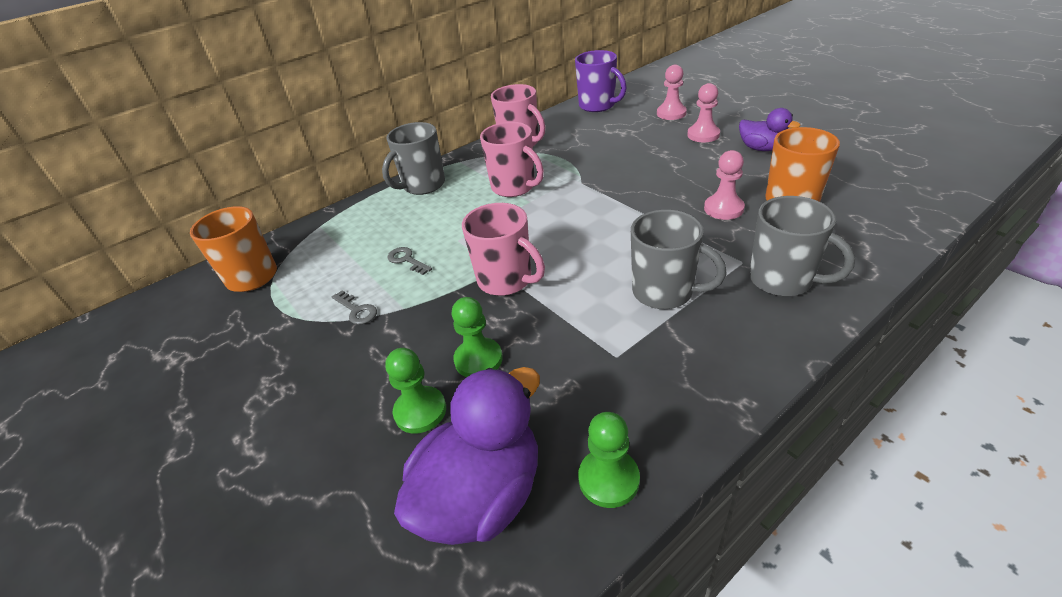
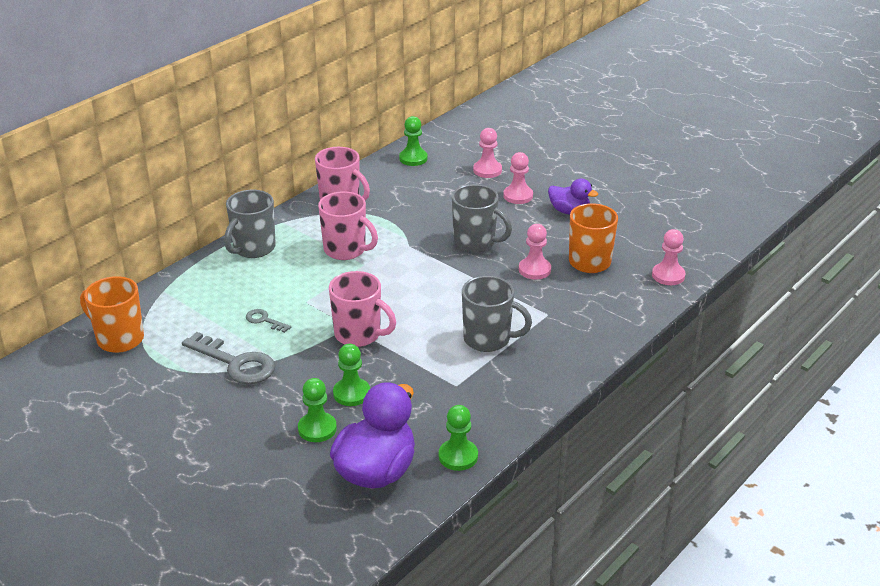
camera: 15 degrees left, 5 degrees down
(357, 310) = (236, 363): grey key -> grey key, size x2.00
(598, 106) = (413, 158): purple mug -> green pawn
(782, 280) = (576, 327): grey mug -> grey mug (475, 242)
(898, 217) = (668, 275): none -> pink pawn

